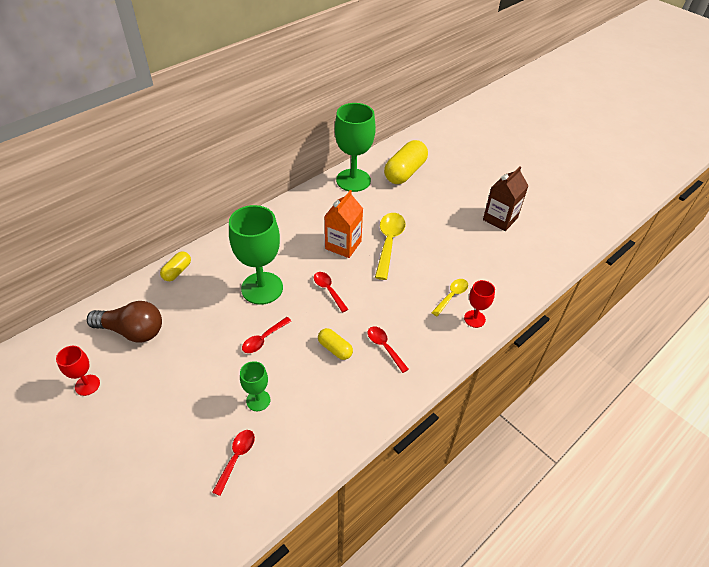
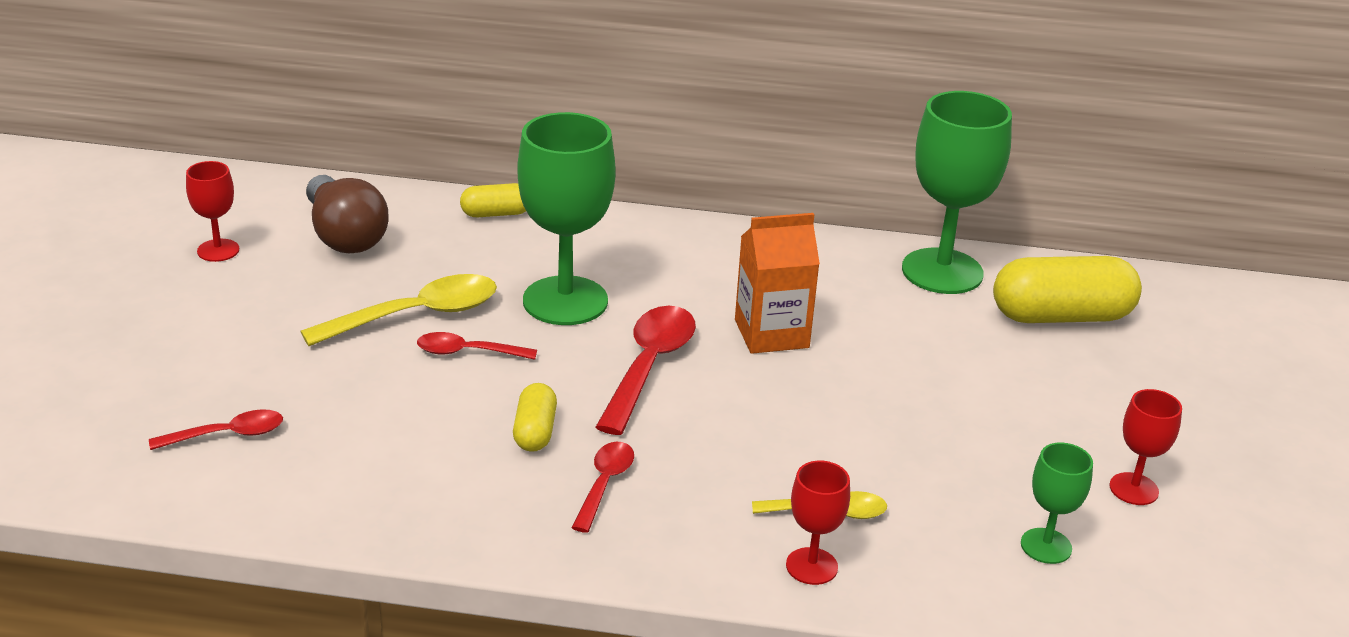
camera: 50 degrees right, 15 degrees down
(258, 400) = (348, 404): green goblet -> green goblet (1046, 546)
(328, 290) = (649, 366): red spoon -> red spoon, size x1.72
(389, 243) = (851, 379): yellow spoon -> yellow spoon (416, 315)
(500, 219) = (1133, 489): brown carton -> red goblet

